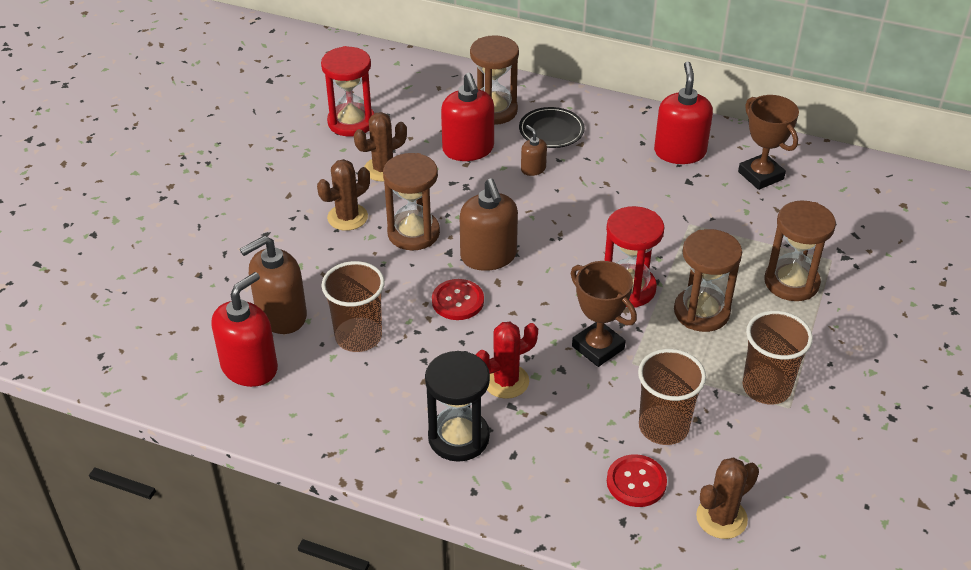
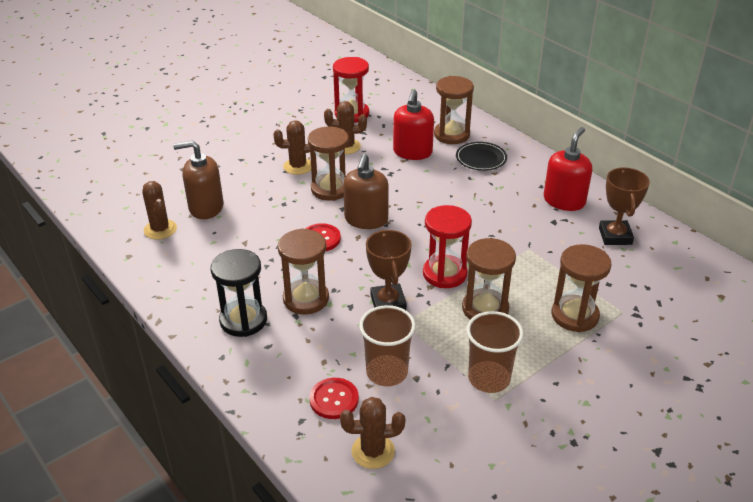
camera: 30 degrees right, 5 degrees down
(249, 367) = (160, 229): red soap dispenser -> brown cactus
(358, 336) = (239, 236): brown cup -> none
(506, 381) = (306, 299): red cactus -> brown hourglass
(533, 169) = (446, 177): brown soap dispenser -> none

